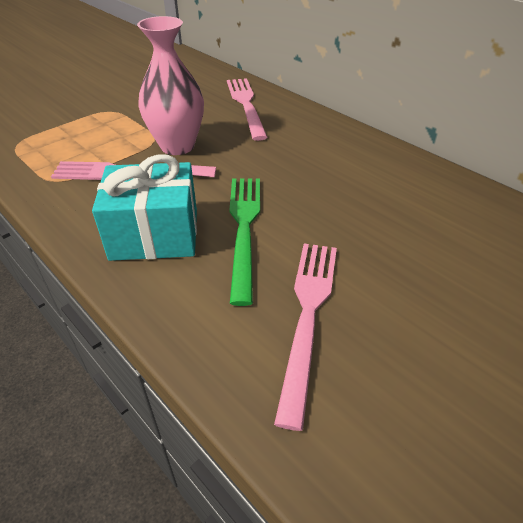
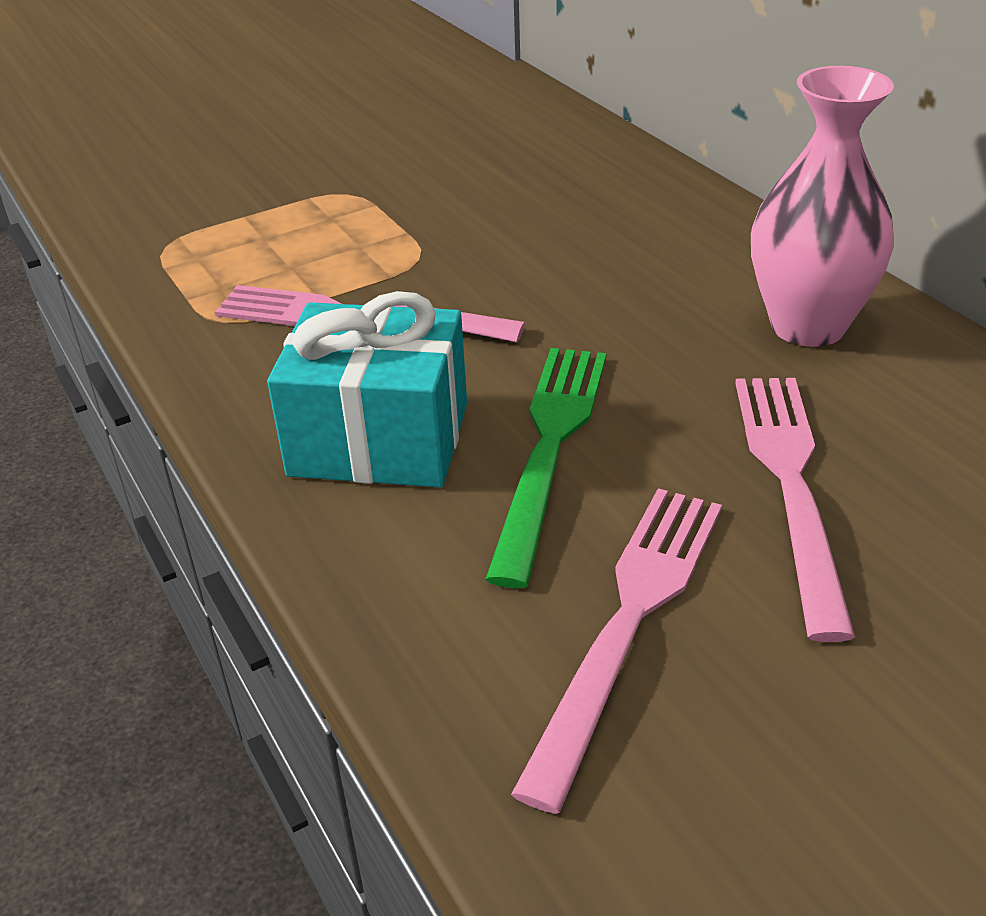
camera: 15 degrees right, 5 degrees down
(177, 146) = (460, 274): pink vase -> pink vase (808, 326)
(246, 105) = (620, 200): pink fork -> pink fork (791, 485)

